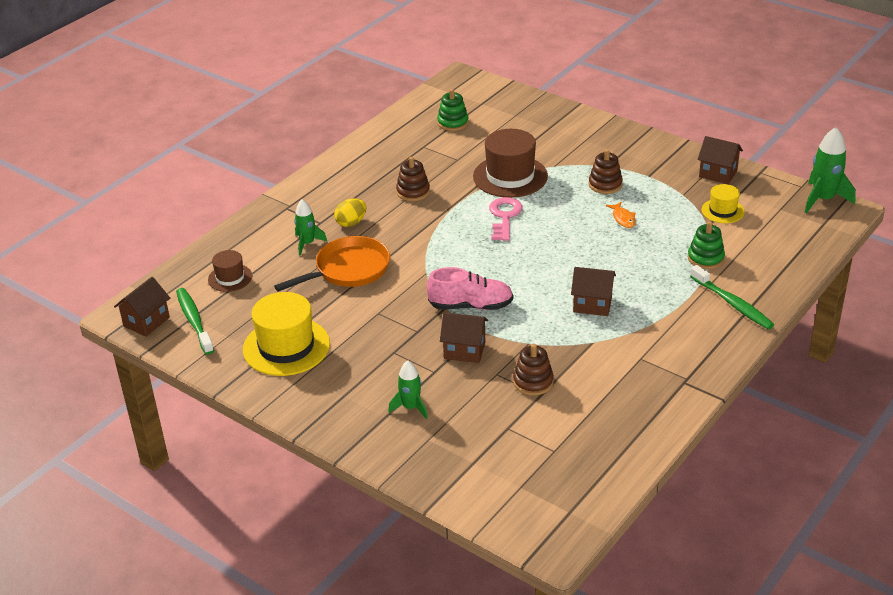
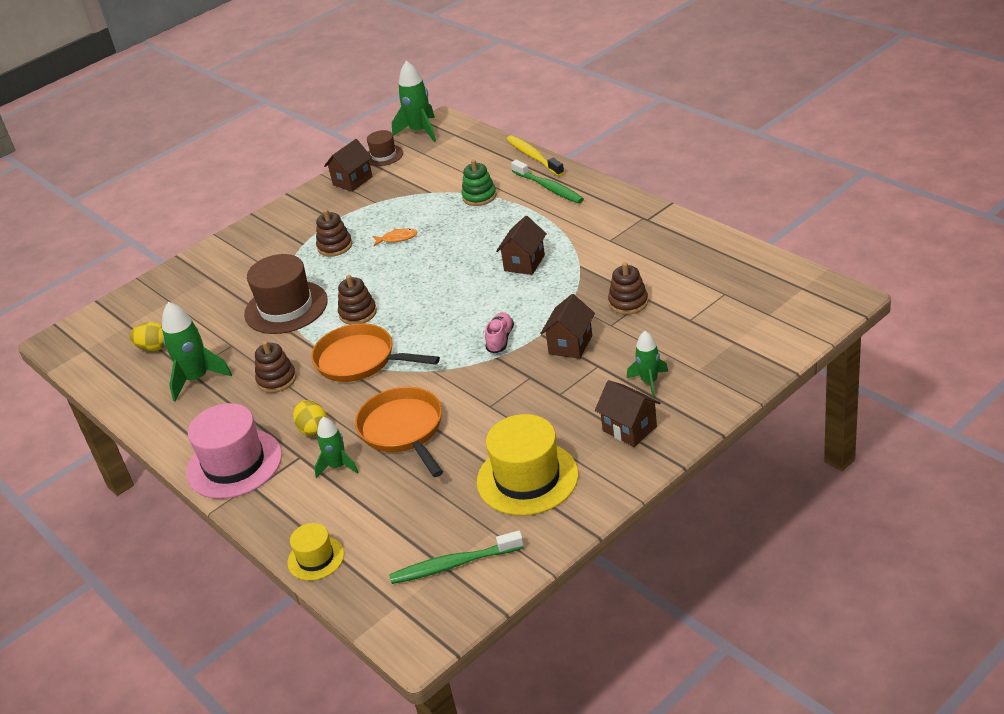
camera: 75 degrees left, 0 degrees up
(146, 322) = (440, 613): brown house -> brown house (629, 429)
(230, 278) = (378, 535): brown hat -> brown hat (383, 155)
(313, 193) = (234, 464): none -> pink hat
(414, 152) = (197, 379): none -> green rocket
(439, 230) = (360, 360): none -> orange pan
(453, 123) = (154, 348): green stacking toy -> yellow egg
(471, 306) = (500, 339): pink shoe -> pink shoe, size x0.63
(504, 217) = (358, 313): pink key -> brown stacking toy
(722, 211) = (412, 182): yellow hat -> yellow hat (316, 558)
(732, 303) = (548, 187): green toothbrush -> green toothbrush turned 75 degrees clockwise
(792, 285) = (533, 157): none -> yellow toothbrush

